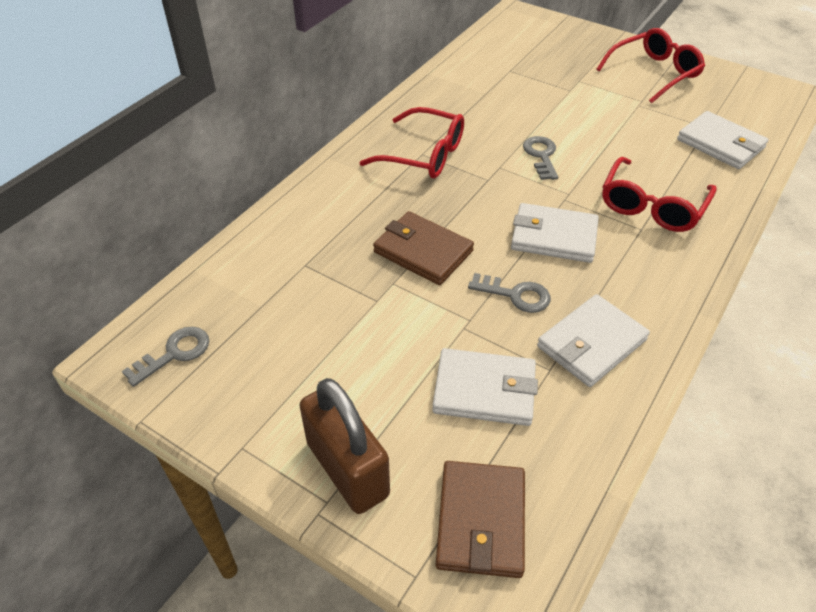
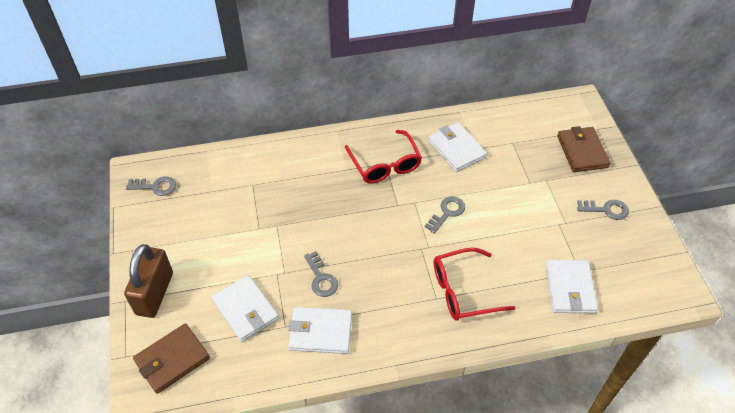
camera: 45 degrees right, 5 degrees up
(423, 251) = (311, 220): brown wallet -> brown wallet (582, 151)
(553, 236) = (383, 264): white wallet -> white wallet (456, 149)
(654, 73) = (606, 210): red glasses -> grey key

